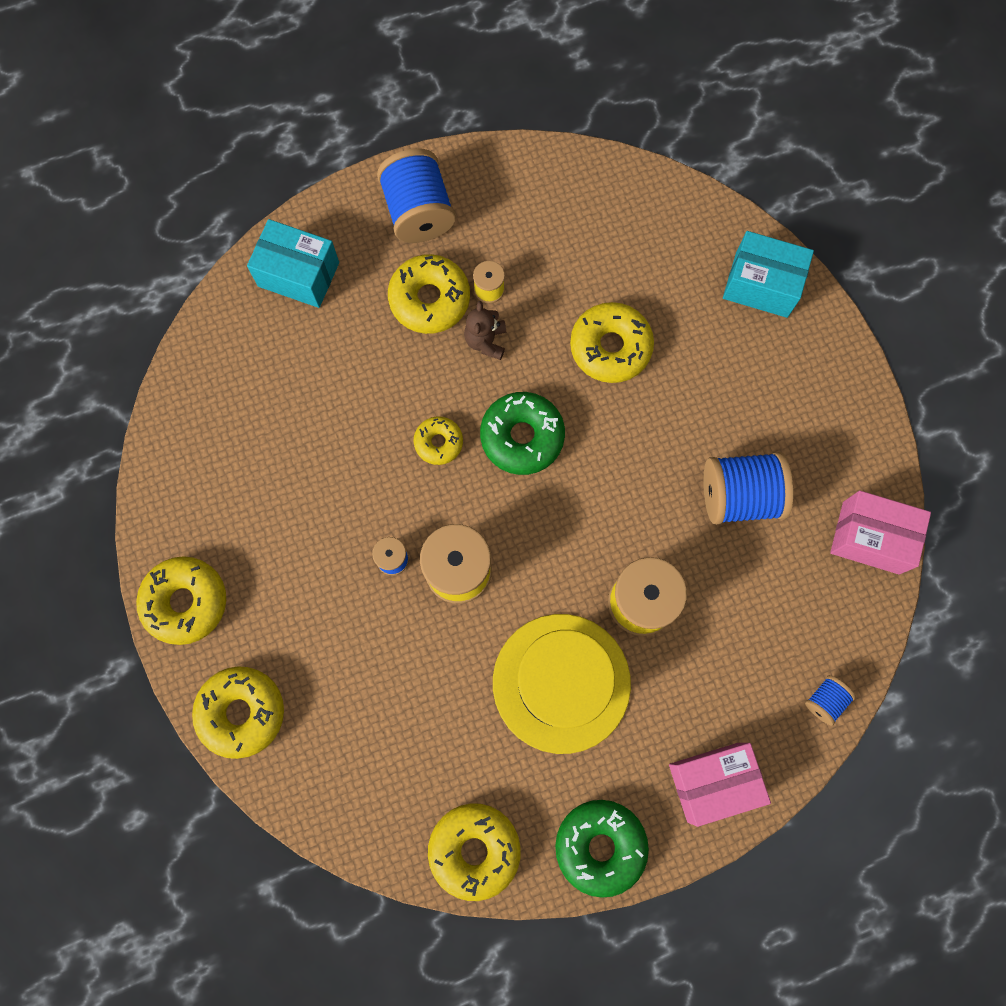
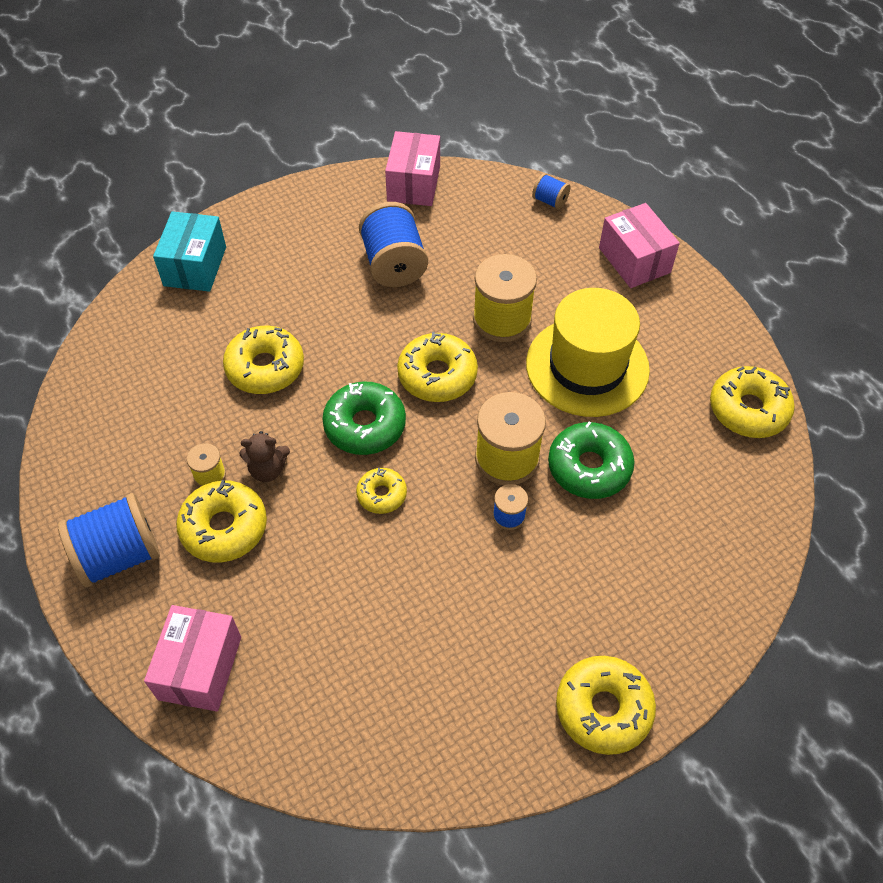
camera: 100 degrees left, 20 degrees down
(241, 712) = (698, 625): yellow donut -> yellow donut (437, 375)
(298, 274) = (200, 668): turquoise box -> pink box
(600, 846) = (710, 324): green donut -> green donut (589, 467)

